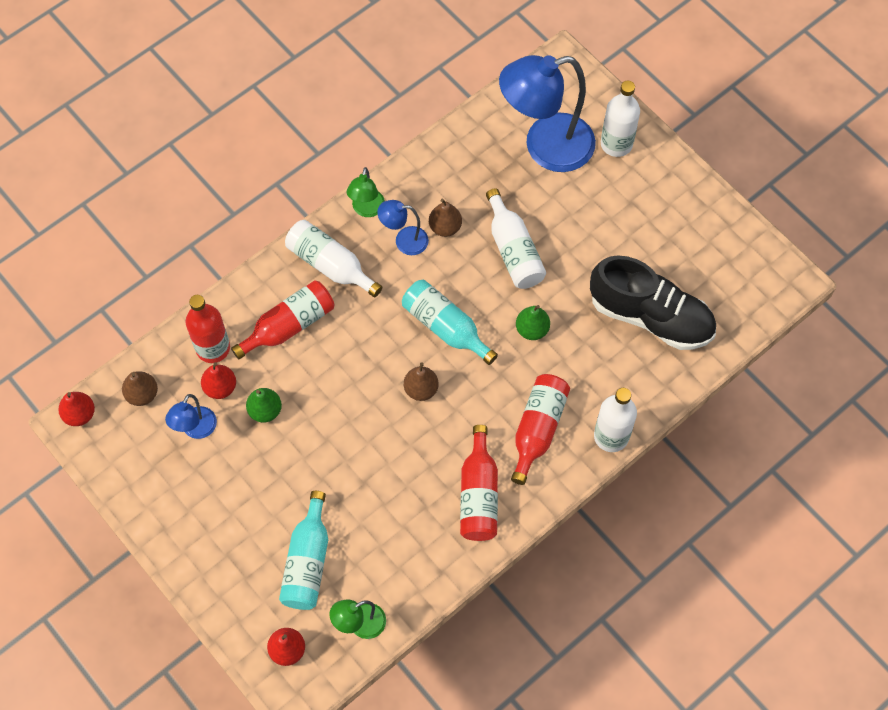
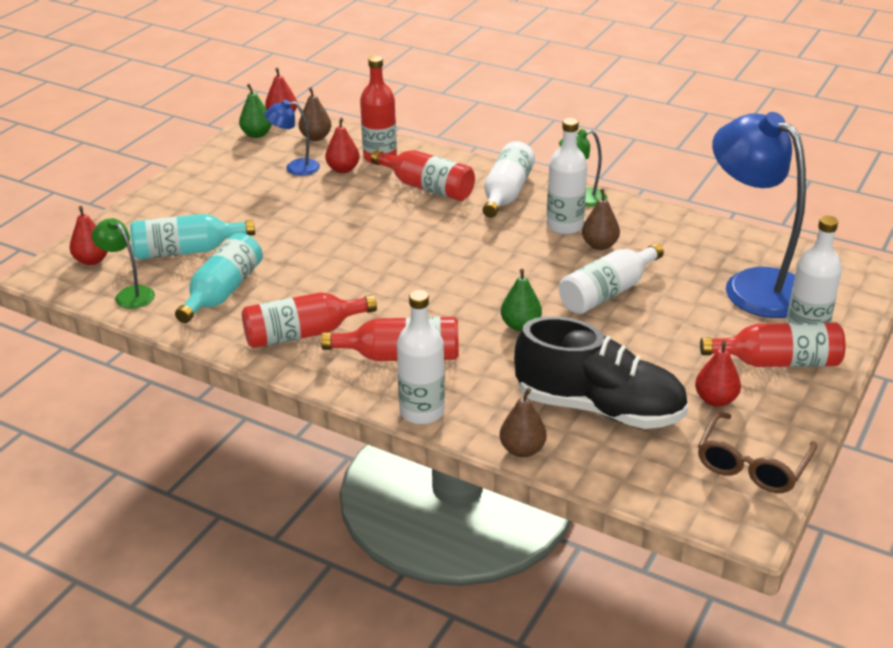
camera: 70 degrees right, 30 degrees down
(265, 410) = (332, 195): green pear -> green pear (257, 134)
(404, 241) = (564, 226): blue lamp -> white bottle
(421, 389) = (404, 272): brown pear -> brown pear (522, 450)
(445, 327) = (485, 271): turquoise bottle -> turquoise bottle (222, 292)
(642, 179) = (778, 362): none -> red bottle
(650, 317) = (599, 408): black shoe -> black shoe turned 75 degrees counterclockwise
(668, 239) = (715, 400): none -> red pear
(741, 250) = (752, 465): none -> brown glasses

